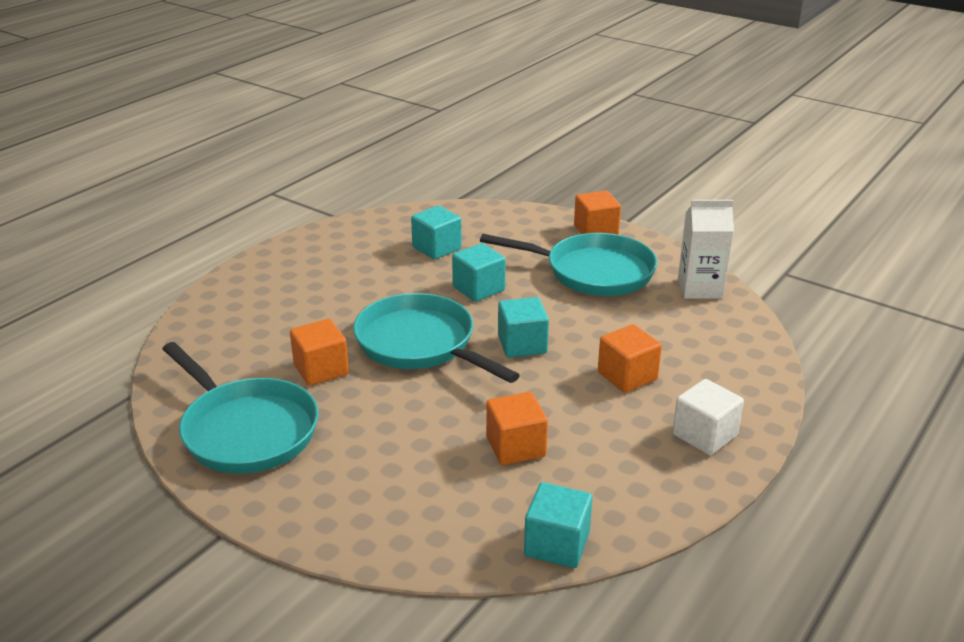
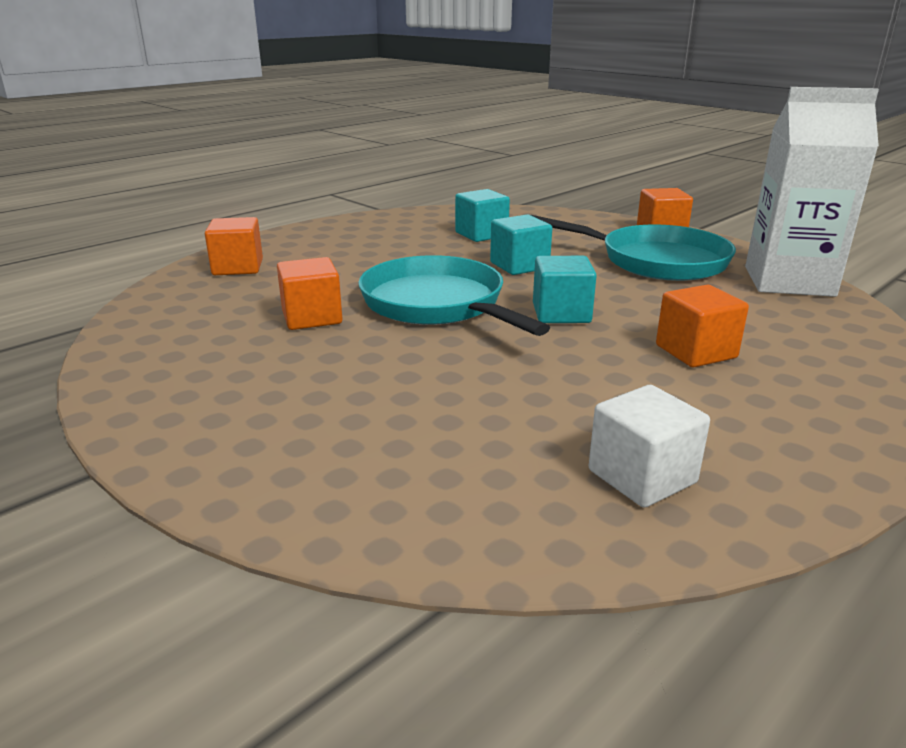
camera: 10 degrees right, 5 degrees down
(245, 430) = (192, 363): turquoise pan -> none
(515, 447) = (532, 411): orange cube -> orange cube (238, 267)
(557, 544) = (574, 541): turquoise cube -> none
(700, 288) = (788, 281): white carton -> white carton, size x1.52
(704, 435) = (812, 423): white cube -> white cube (642, 476)

